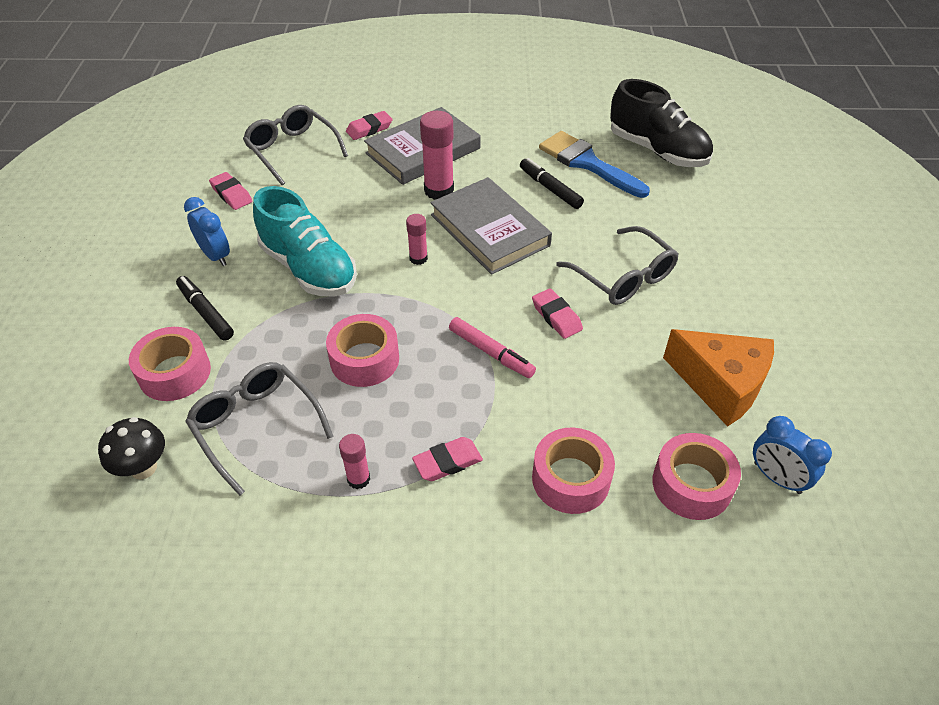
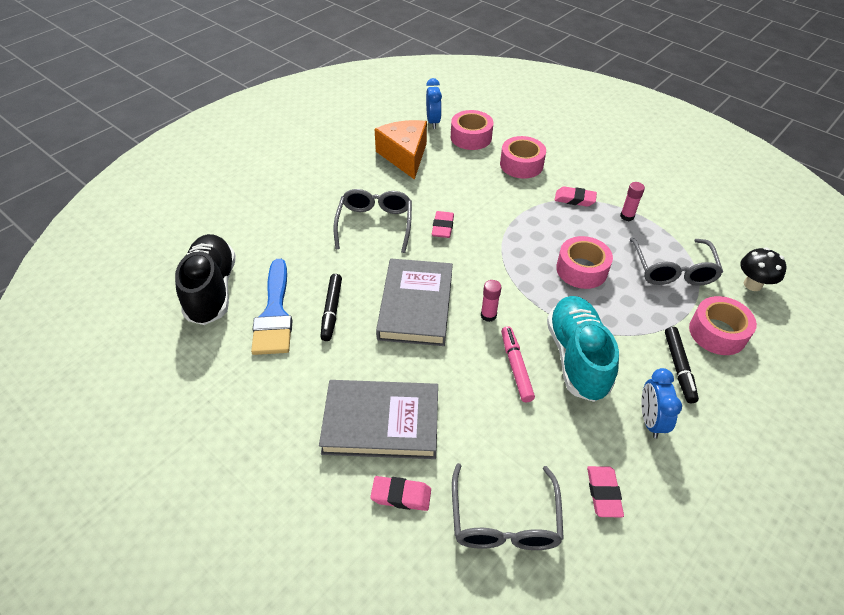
camera: 140 degrees left, 0 degrees up
(439, 190) = (414, 366): pink glue stick -> none
(491, 352) = (502, 231): pink marker -> pink marker (515, 367)

